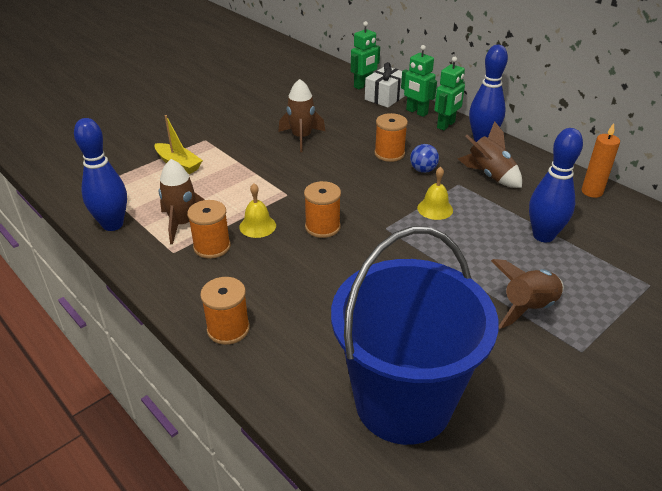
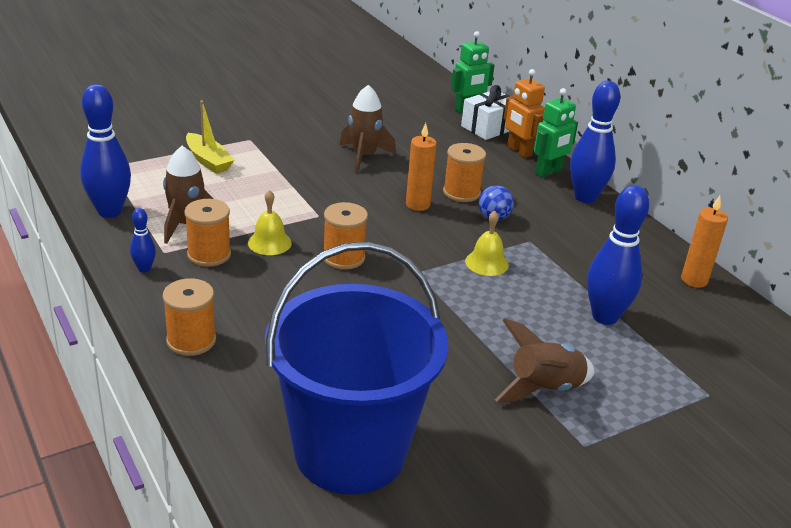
camera: 10 degrees right, 5 degrees down
(162, 271) = (144, 269): none -> blue bowling pin
(360, 170) = (417, 205): none -> orange candle
(416, 112) = (519, 151): green robot -> orange robot
(490, 175) = (574, 238): brown rocket -> none

